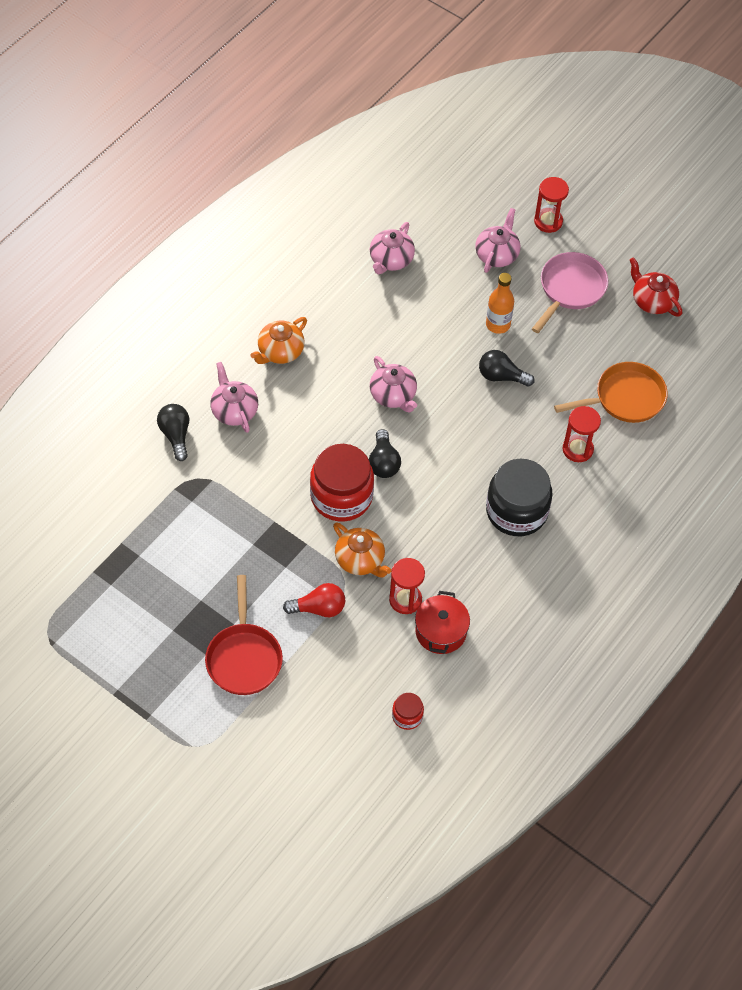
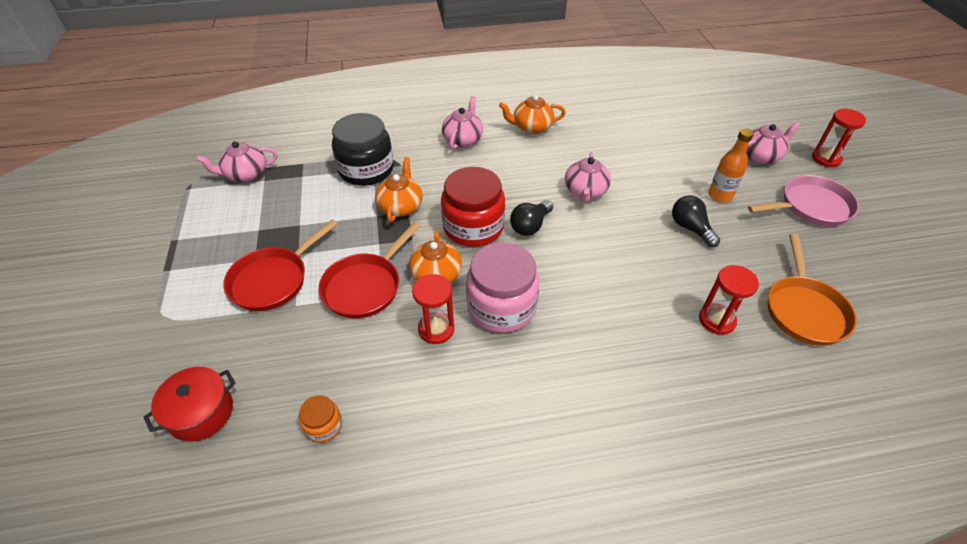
camera: 45 degrees right, 10 degrees down
(175, 435) = (410, 131): black light bulb -> none
(262, 521) = (401, 206): none -> orange teapot
(319, 608) = (365, 286): red light bulb -> red pan
(390, 260) = (667, 121): pink teapot -> pink teapot (246, 174)
(407, 716) = (324, 426): red jar -> orange jar
(431, 548) = (501, 307): none -> pink jar
(440, 632) = (435, 377): red pot -> red pot (201, 413)
(516, 511) = (608, 330): black jar -> black jar (366, 170)
(625, 398) = (804, 310): orange pan -> orange pan turned 75 degrees clockwise
(652, 301) = (894, 255): red teapot -> none

